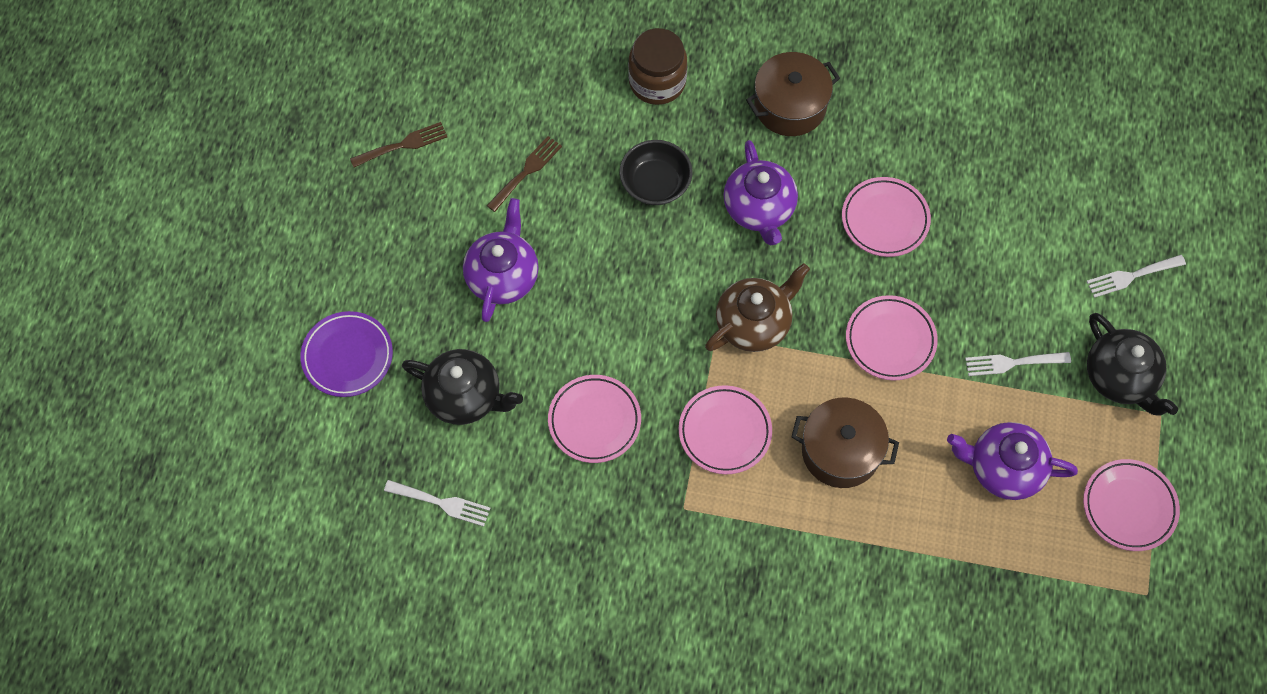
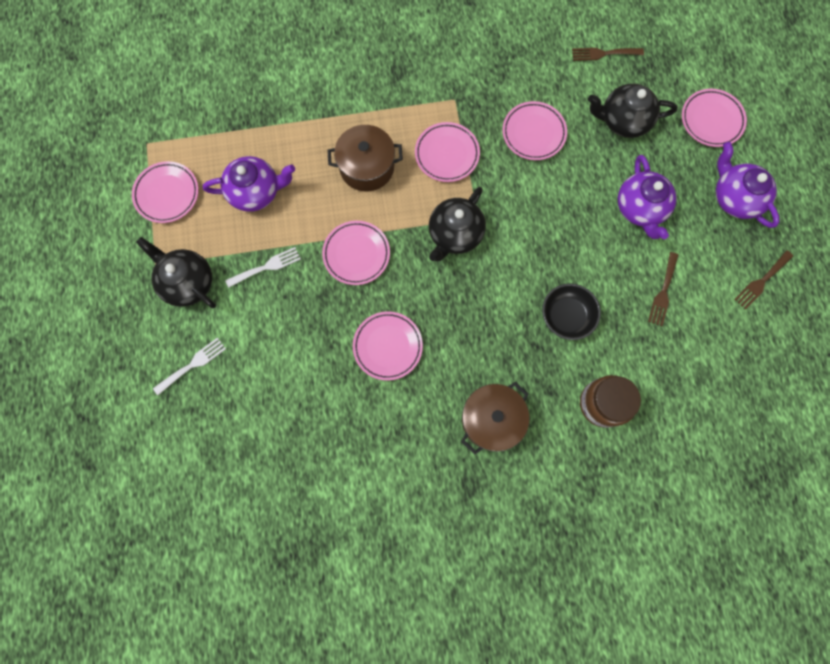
camera: 160 degrees right, 10 degrees up
(347, 356) = (711, 120): purple plate -> pink plate
(442, 503) = (603, 54): white fork -> brown fork
(754, 323) = (455, 234): brown teapot -> black teapot
(759, 209) = (483, 322): purple teapot -> purple teapot (734, 198)

